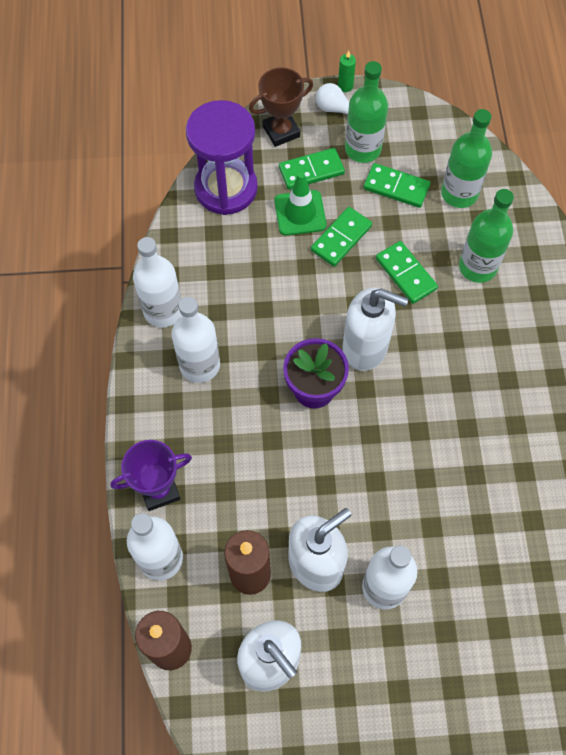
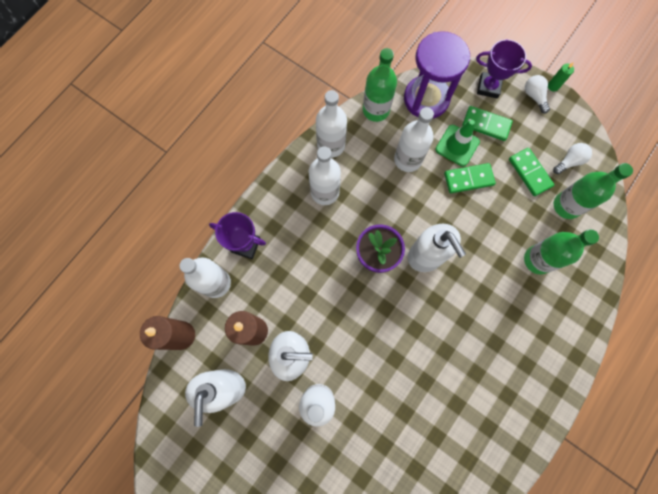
camera: 40 degrees right, 10 degrees up
(260, 265) = (407, 159): none -> white bottle
(281, 131) = (488, 87): brown trophy -> purple trophy
(363, 149) = (529, 134): green bottle -> green bottle (376, 110)
(406, 274) = (489, 230): green domino -> none
(424, 149) = (569, 161): none -> white light bulb

